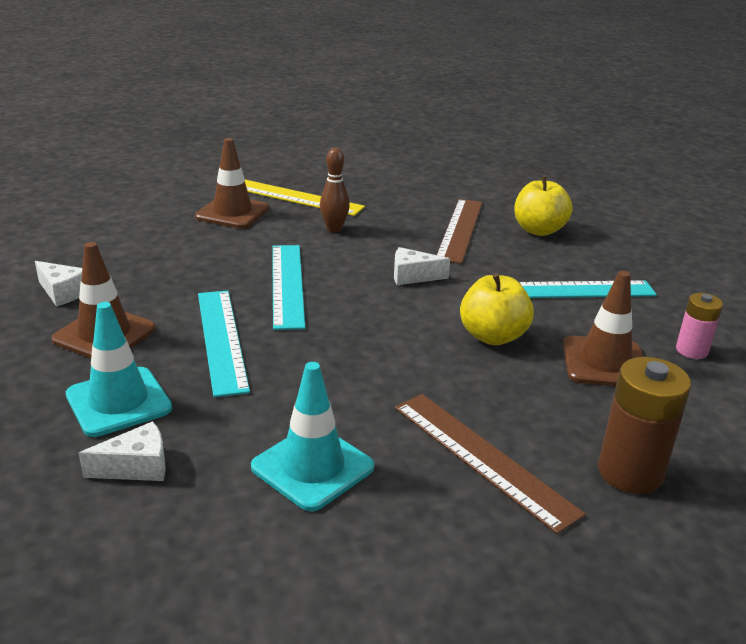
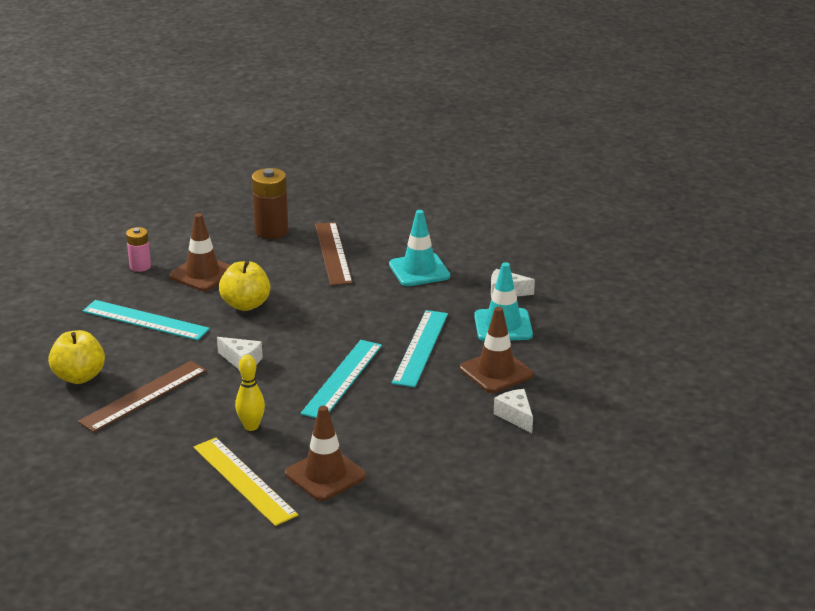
camera: 150 degrees left, 0 degrees up
(334, 229) = (251, 426): brown bowling pin -> yellow bowling pin

